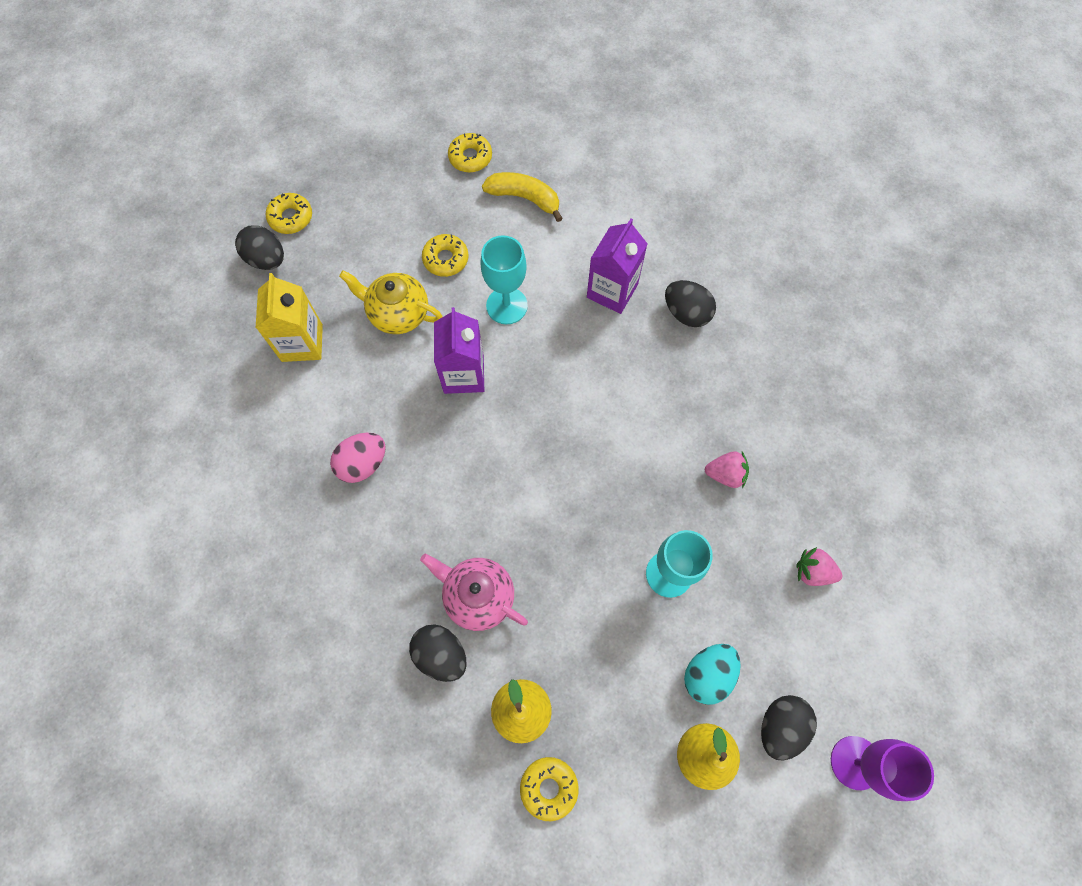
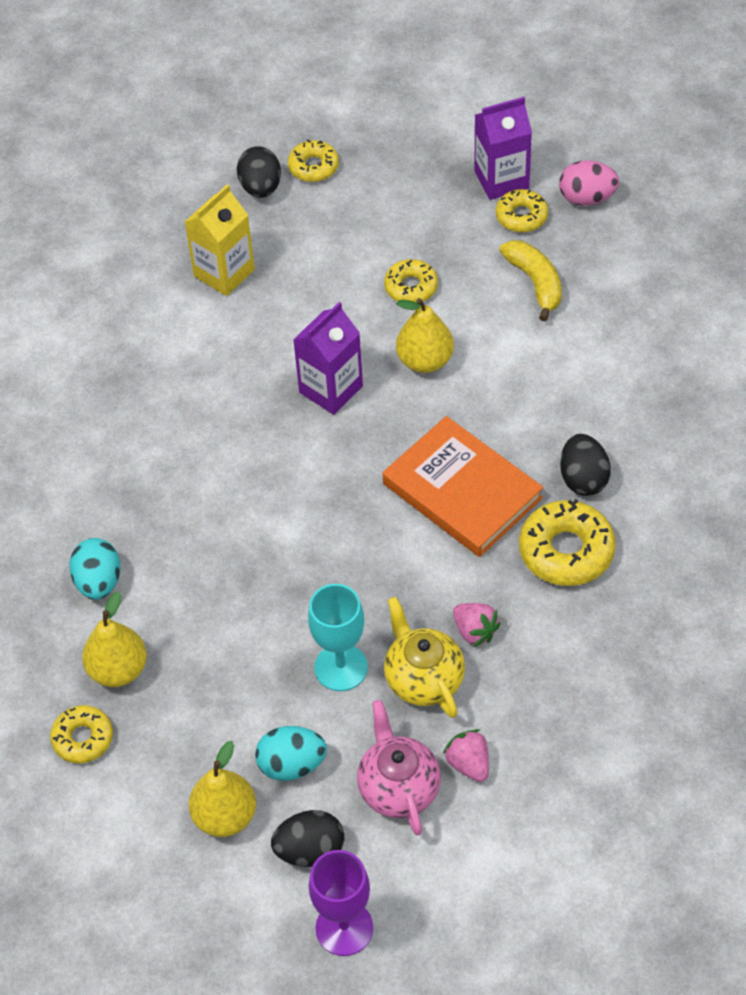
camera: 45 degrees right, 15 degrees down
(363, 463) = (180, 399): pink egg -> pink egg (587, 198)
(398, 313) = (325, 303): yellow teapot -> yellow teapot (423, 678)
(441, 654) = (99, 582): black egg -> turquoise egg
(478, 596) = (169, 563): pink teapot -> pink teapot (398, 787)
(506, 306) = (425, 360): turquoise goblet -> yellow pear
(612, 291) = (533, 413): purple carton -> purple carton (501, 180)
(621, 381) = (462, 491): none -> orange book
(724, 371) = (566, 551): none -> yellow donut

